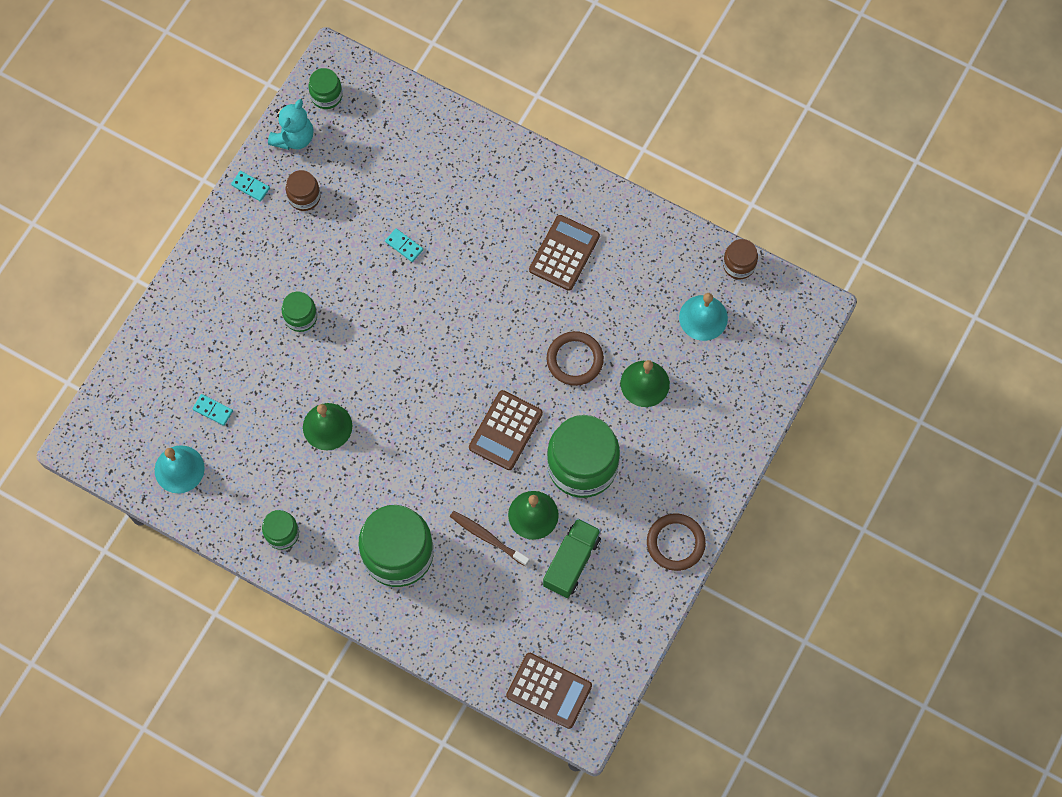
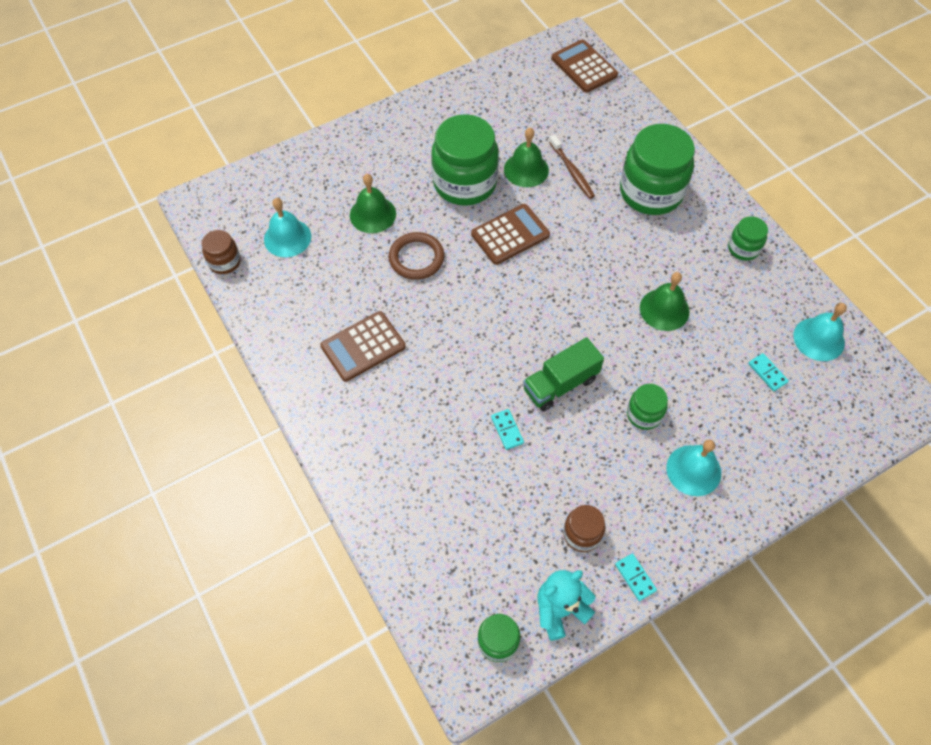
camera: 150 degrees left, 10 degrees down
(241, 291) = (693, 470): none -> turquoise bell
(571, 562) = (517, 128): green truck -> green truck (560, 384)
(675, 543) = (431, 106): brown ring -> none

